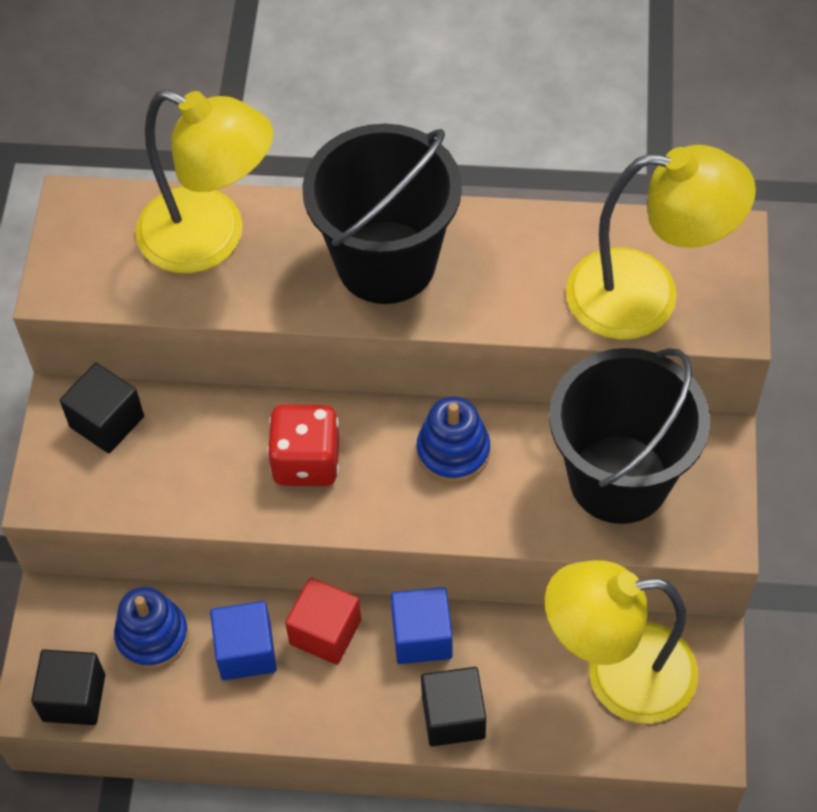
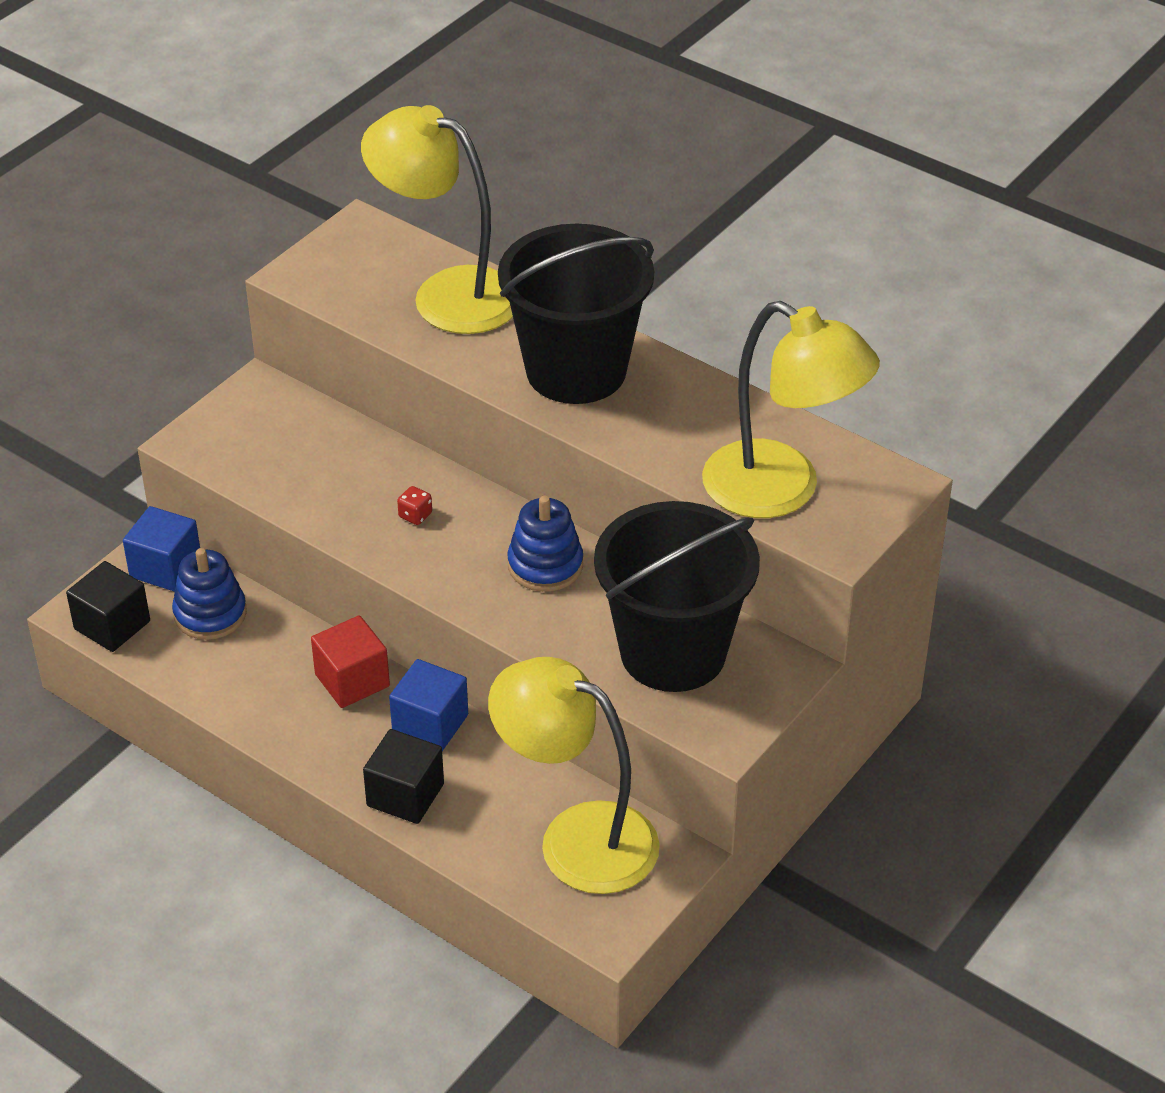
camera: 30 degrees right, 15 degrees down
(107, 421) = (280, 415): black cube -> none
(211, 239) = (447, 294): yellow lamp -> yellow lamp turned 150 degrees clockwise
(246, 651) = (275, 662): blue cube -> blue cube (165, 567)
(306, 461) = (415, 515): red dice -> red dice, size x0.41

